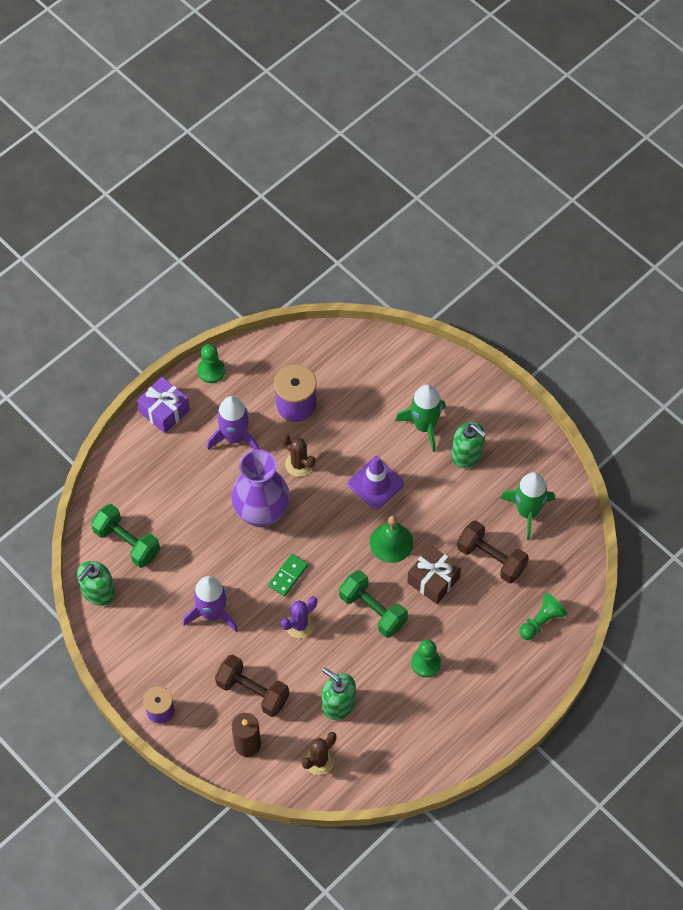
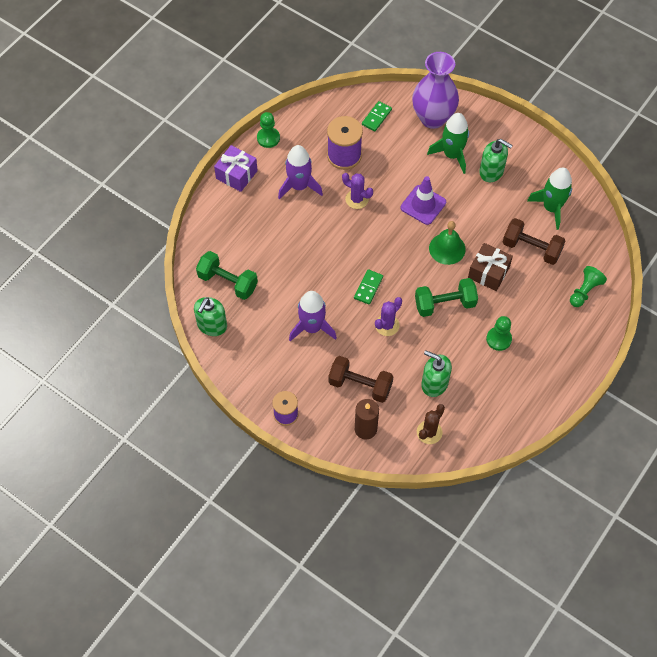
camera: 10 degrees left, 0 degrees up
(261, 513) = (335, 241): purple vase -> purple vase (433, 118)
(299, 464) = (357, 199): brown cactus -> purple cactus
(345, 364) = (376, 117): none -> green domino
(373, 610) = (445, 304): green dumbbell -> green dumbbell turned 45 degrees counterclockwise

